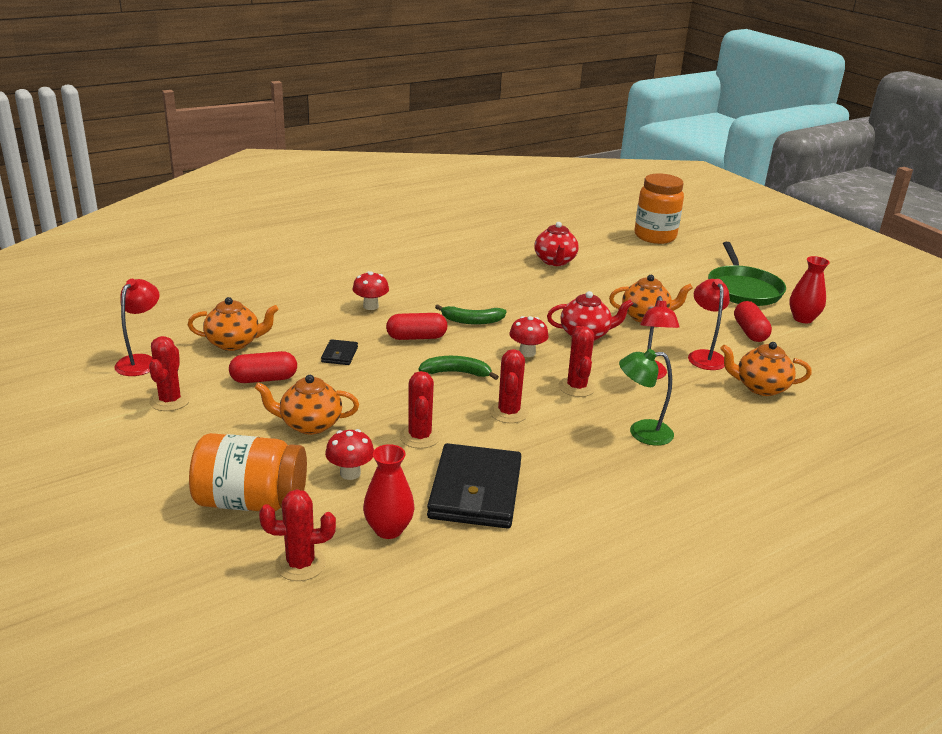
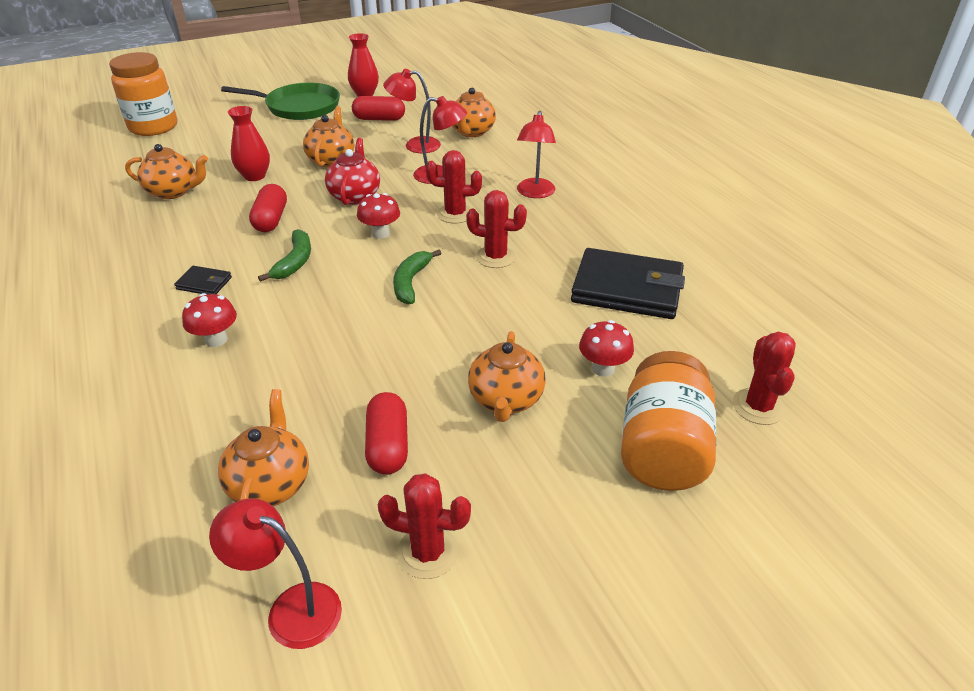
camera: 80 degrees left, 10 degrees up
(339, 354) = (341, 371): black wallet -> black wallet (204, 283)
(388, 529) = (693, 345): red vase -> red vase (254, 176)
(416, 337) = (319, 305): red capsule -> red capsule (271, 220)
(419, 437) = (536, 316): red cactus -> none
(555, 261) = (173, 191): red teapot -> orange teapot
(641, 432) = (535, 193): green lamp -> red lamp

